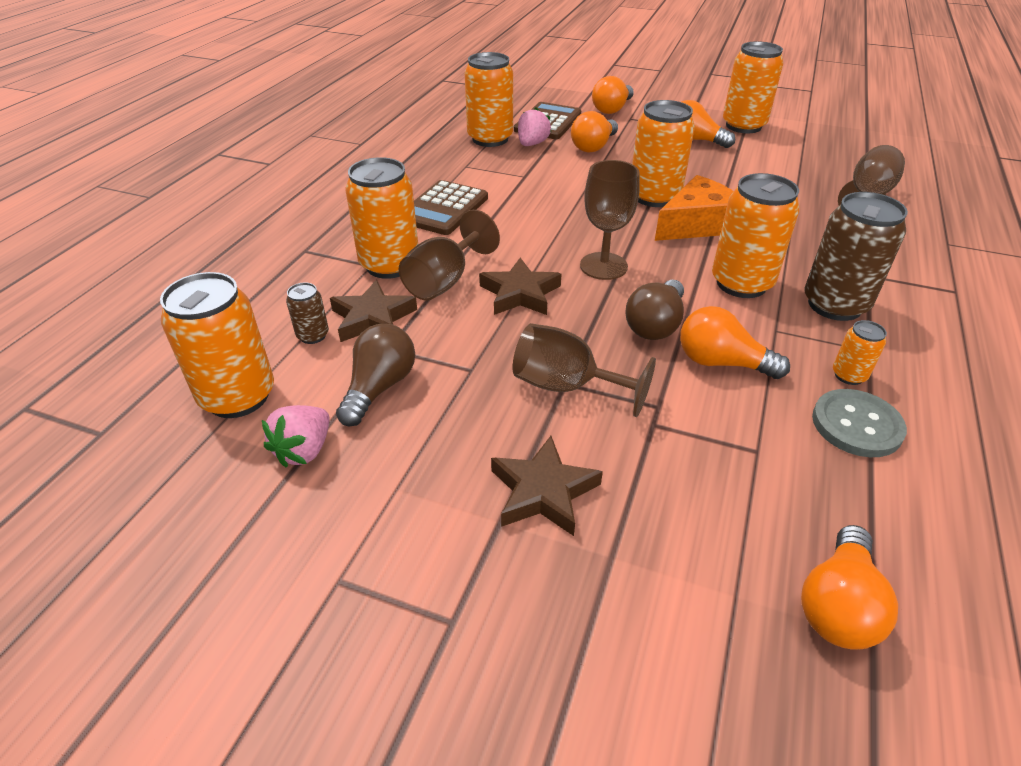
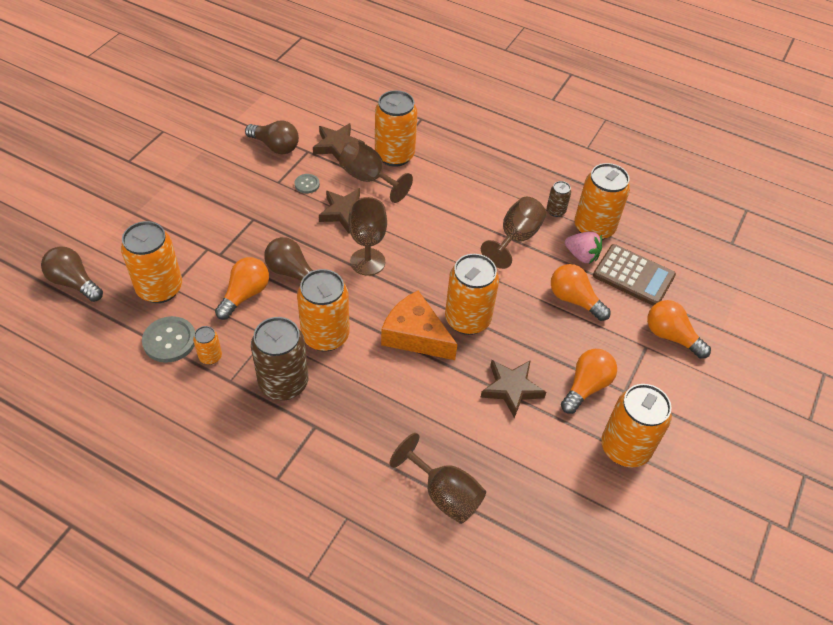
camera: 95 degrees right, 10 degrees up
(238, 396) = (286, 98): orange can -> orange can (160, 289)
(304, 450) = (240, 121): pink strawberry -> none
(313, 335) = (328, 123): brown can -> brown can (555, 211)
(443, 209) = (466, 187): brown calculator -> none
(469, 337) = (307, 184): none -> grey button
(543, 491) = (180, 197): brown star -> brown star (511, 388)
(566, 386) = (250, 219): brown goblet -> brown goblet (516, 238)
(697, 224) = (415, 335): orange cheese -> orange cheese turned 150 degrees clockwise
(838, 605) = (74, 282): orange light bulb -> brown light bulb

